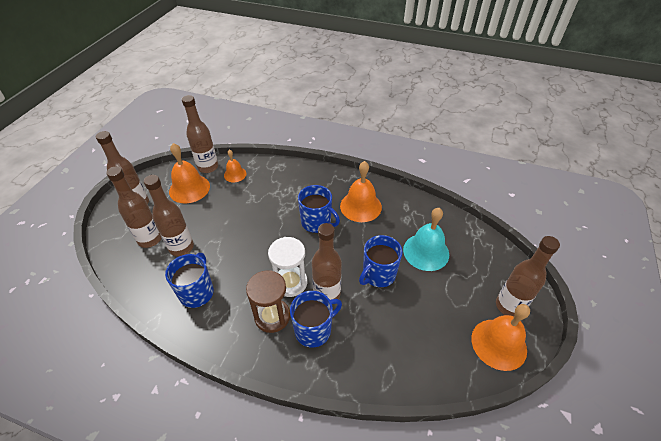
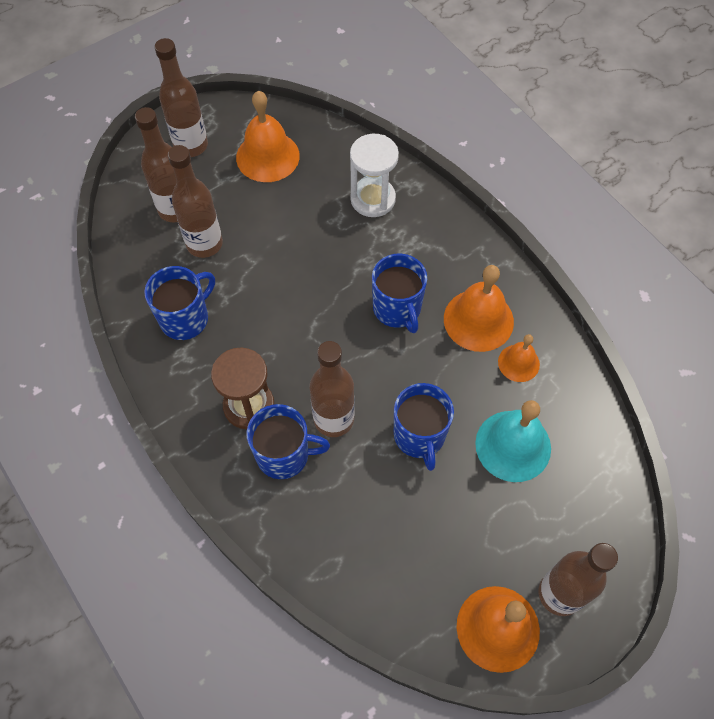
camera: 35 degrees right, 15 degrees up
(208, 167) = (313, 133): brown bottle -> none
(235, 174) = (341, 166): orange bell -> orange bell (518, 363)
(290, 282) = (301, 375): white hourglass -> white hourglass (373, 199)
(378, 275) = (419, 436): blue mug -> blue mug turned 90 degrees counterclockwise

